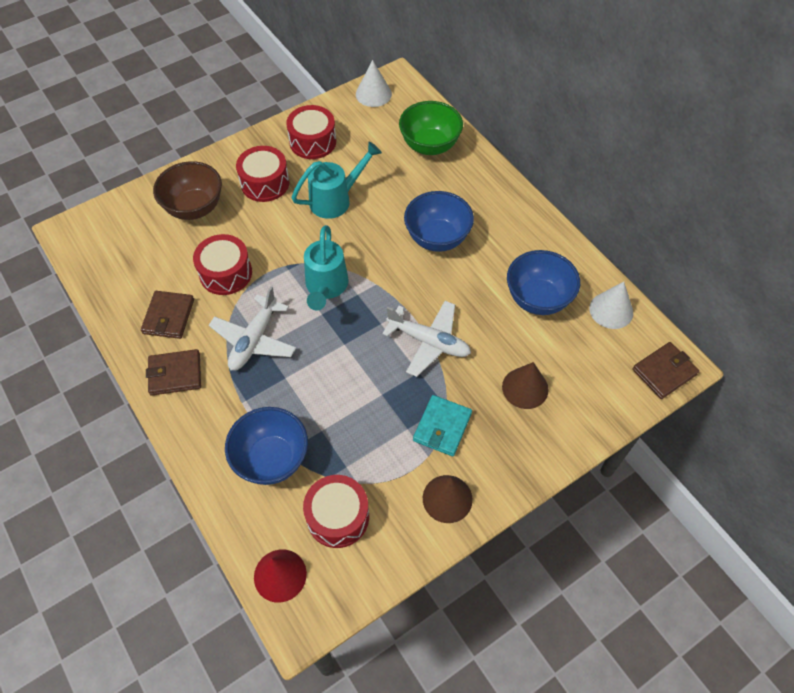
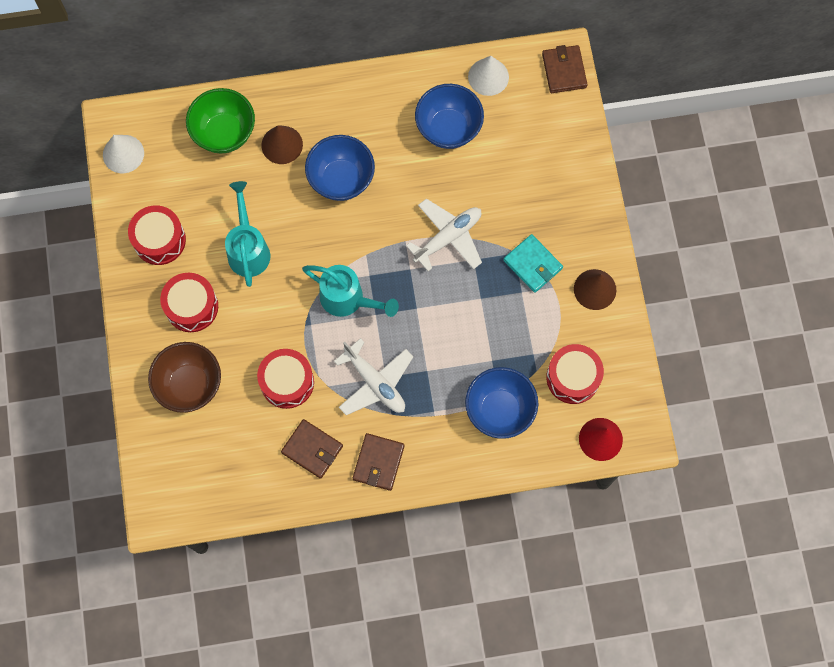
camera: 65 degrees left, 15 degrees up
(525, 388) = (528, 183): brown cone -> brown cone (282, 144)

